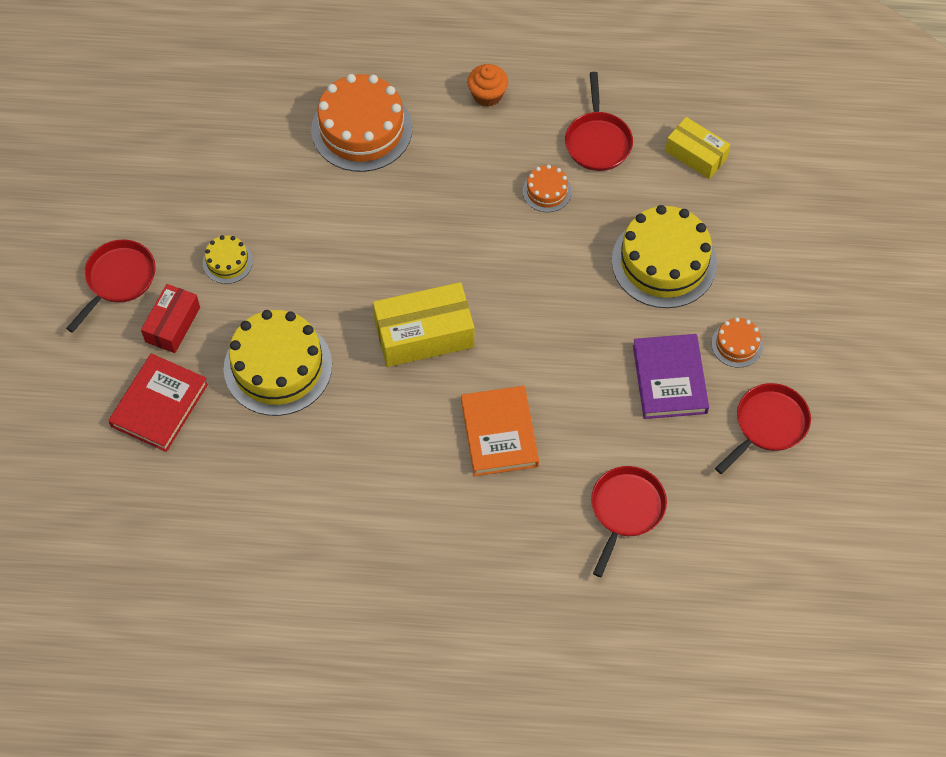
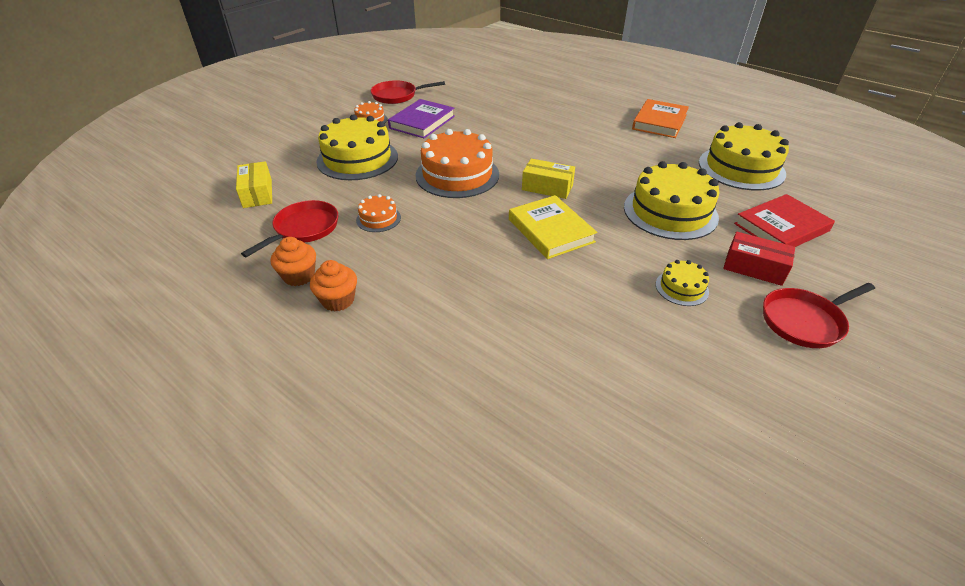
camera: 145 degrees left, 20 degrees down
(172, 324) = (754, 268): red box -> red box turned 60 degrees clockwise
(228, 507) = (741, 168): none -> yellow cake
(361, 129) = (477, 331): orange cake -> orange cake (457, 175)
(378, 269) = (550, 230): none -> yellow book
(424, 334) = (547, 187): yellow box -> yellow box, size x0.63
(499, 433) = (540, 137): orange book -> orange book (659, 122)
(542, 97) = (299, 276): none -> orange cupcake
(625, 510) = (501, 98): red pan -> none

